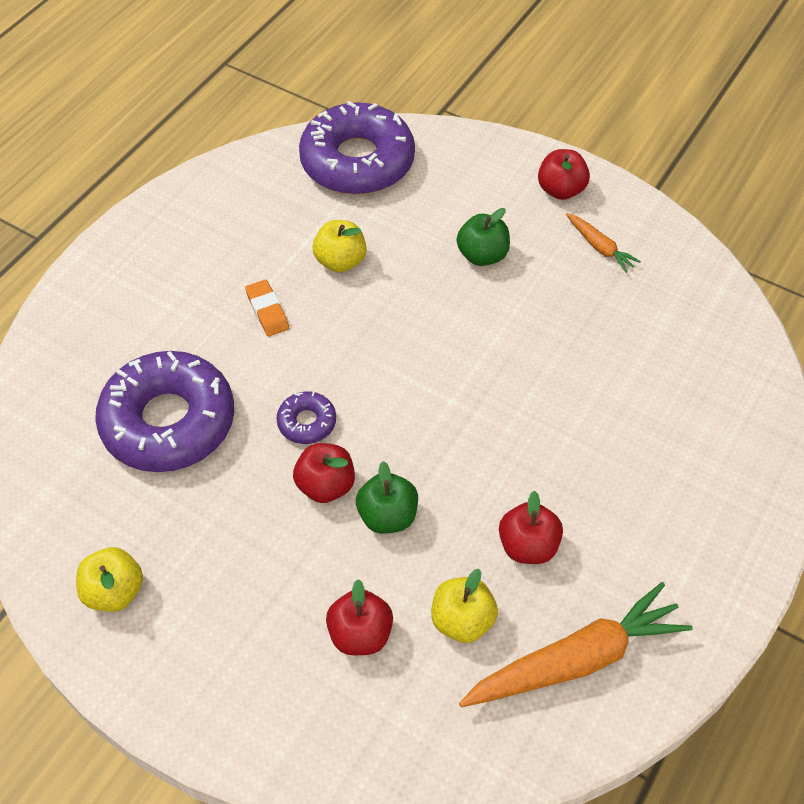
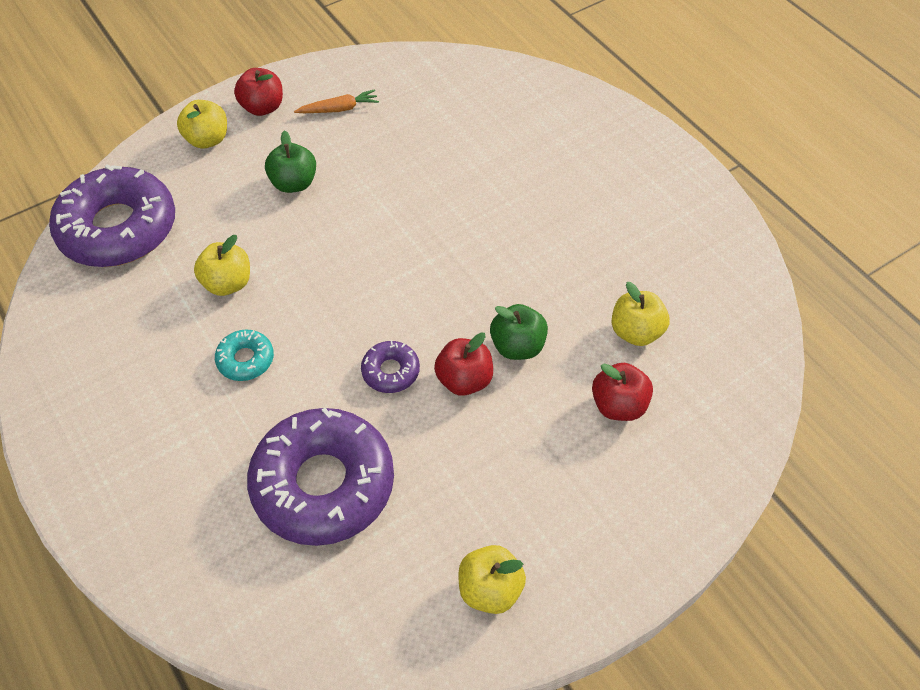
camera: 65 degrees left, 0 degrees up
(267, 311) = (245, 360): orange eraser -> turquoise donut
(494, 170) = (207, 139): none -> yellow apple
(528, 546) = (590, 265): red apple -> none
(576, 659) = (697, 275): orange carrot -> none

